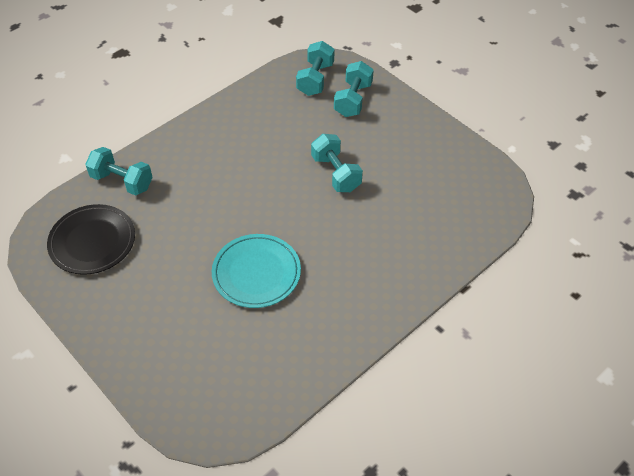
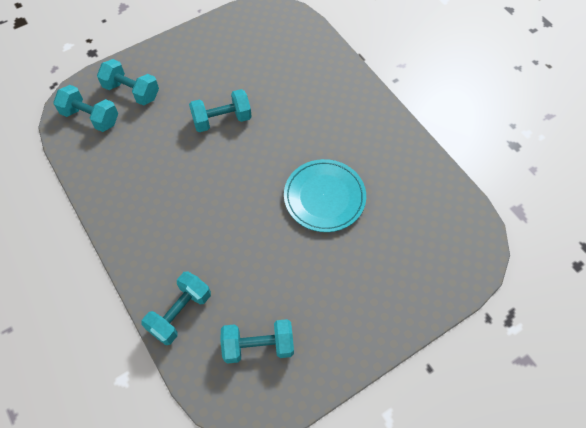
camera: 80 degrees left, 10 degrees up
(92, 242) = (258, 346): black plate -> turquoise dumbbell

